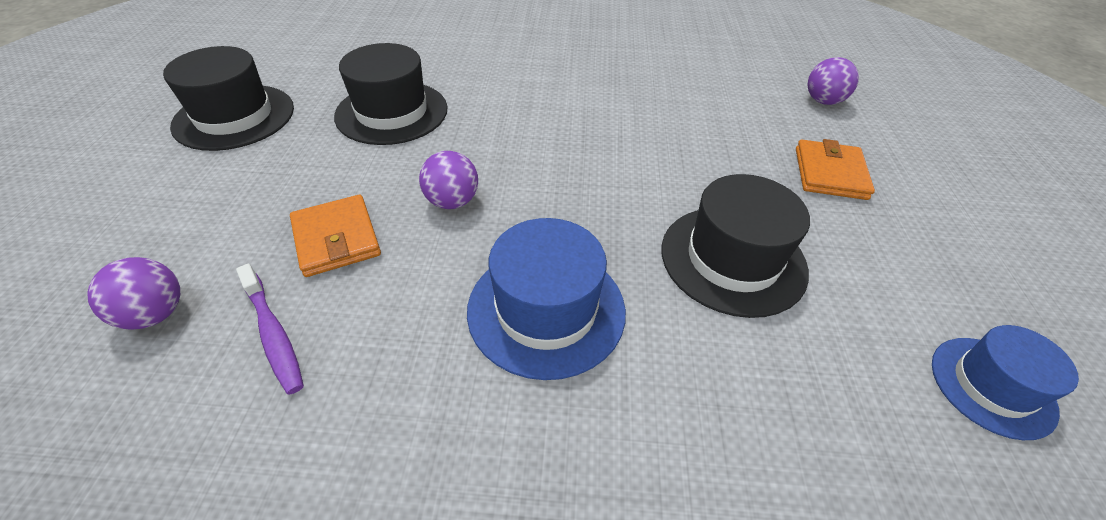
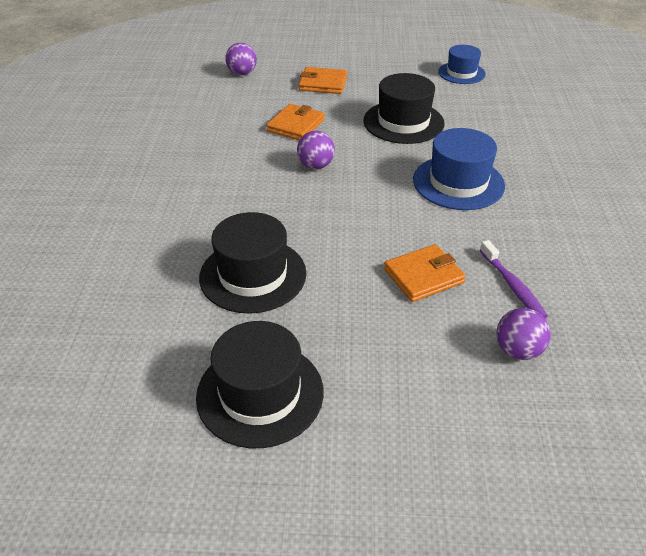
camera: 90 degrees left, 5 degrees down
(273, 335) = (512, 286): purple toothbrush -> purple toothbrush turned 105 degrees clockwise
(452, 201) = (373, 225): purple ball -> purple ball (316, 165)
(692, 144) = (295, 125): none -> orange wallet

